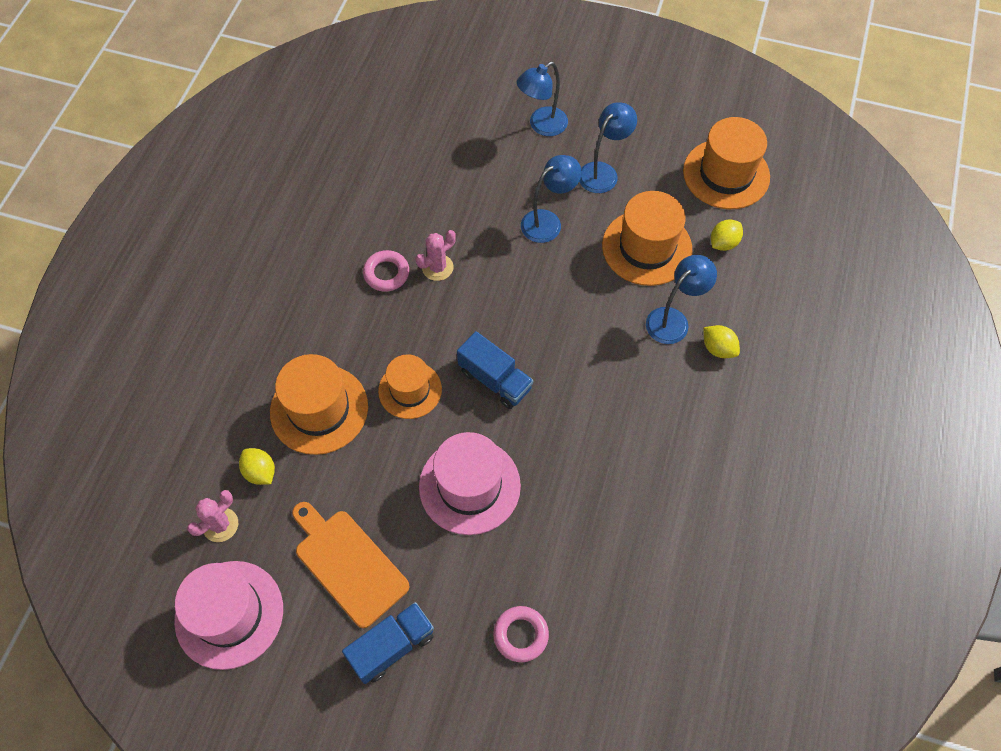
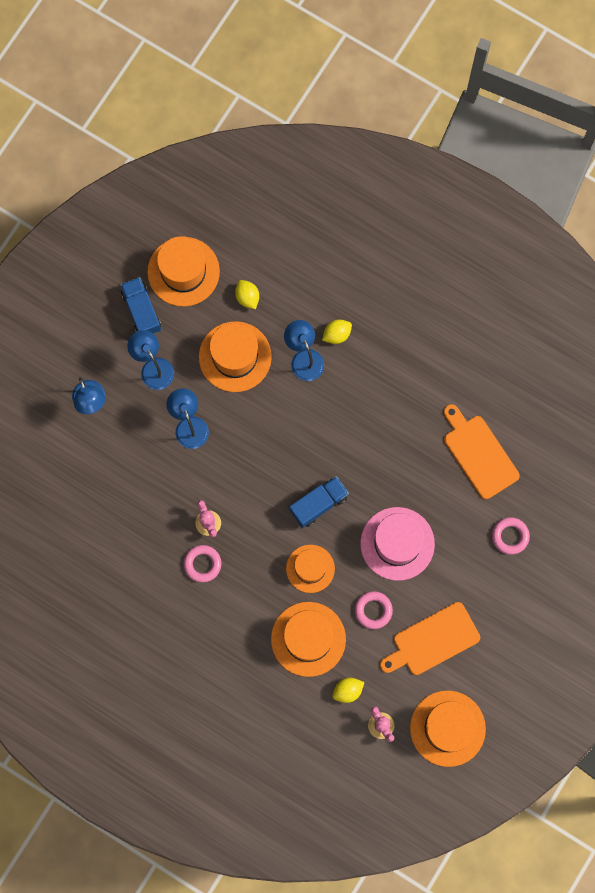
camera: 75 degrees left, 15 degrees up
(229, 614) = (447, 728): pink hat -> orange hat
(373, 478) = (373, 610): none -> pink ring
(392, 646) = (497, 622): blue truck -> blue truck (141, 311)
(624, 562) = (479, 453): none -> orange cutting board

